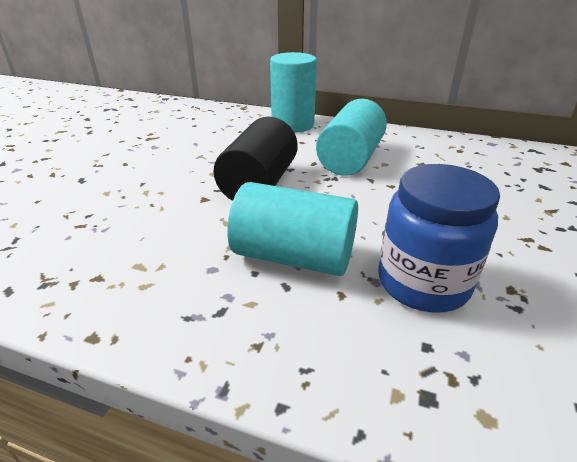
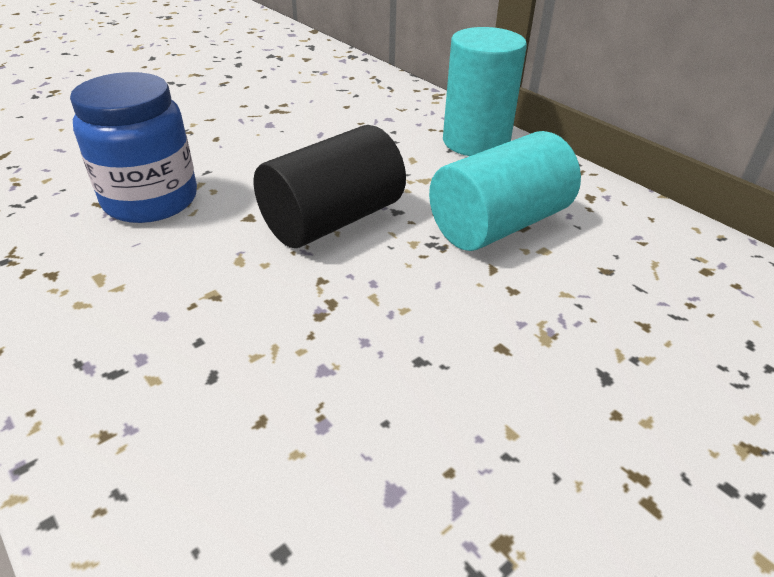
camera: 30 degrees right, 5 degrees up
(294, 256) = (262, 341): turquoise cylinder -> none
(423, 282) = (381, 460): blue jar -> blue jar (151, 200)

